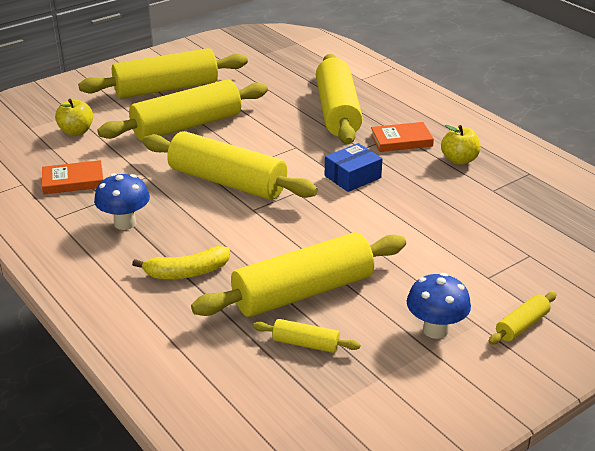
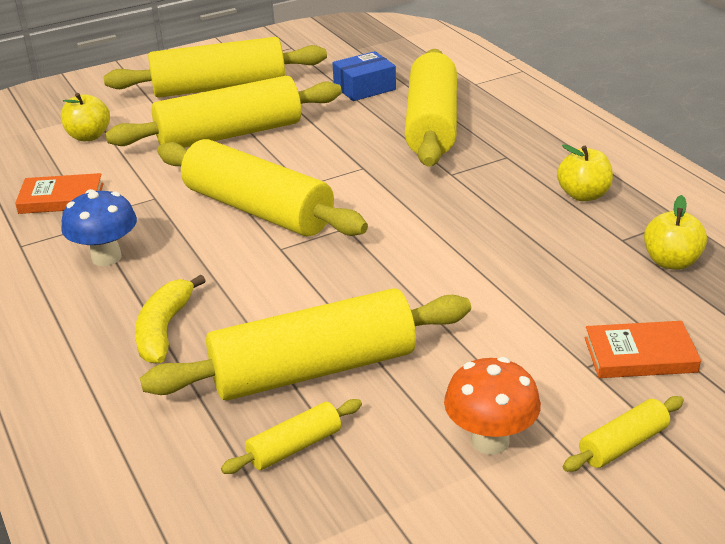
camera: 10 degrees right, 0 degrees up
(187, 272) = (164, 330): yellow banana -> yellow banana turned 105 degrees clockwise
(306, 344) = (295, 447): yellow rolling pin -> yellow rolling pin turned 60 degrees counterclockwise
(352, 177) = (428, 211): blue box -> blue box (364, 88)
(401, 140) = (508, 165): orange book -> orange book (640, 355)
(435, 330) = (490, 441): blue mushroom -> orange mushroom
(528, 204) = (671, 262): none -> yellow apple

